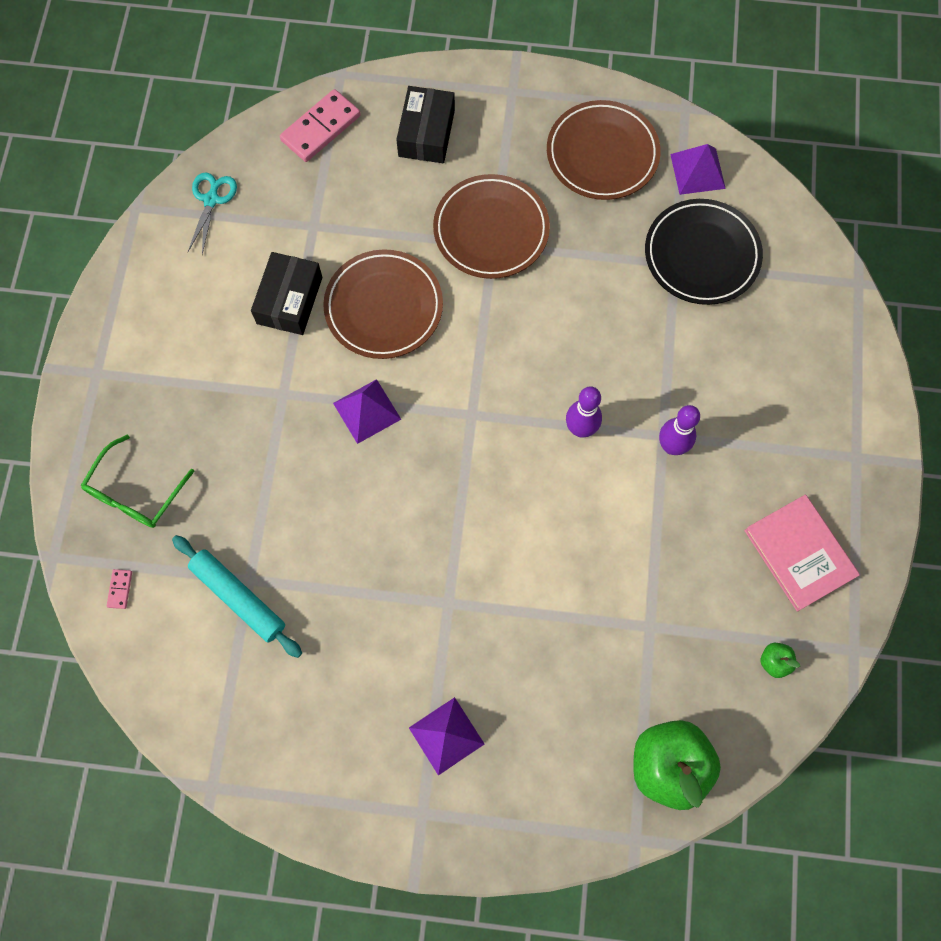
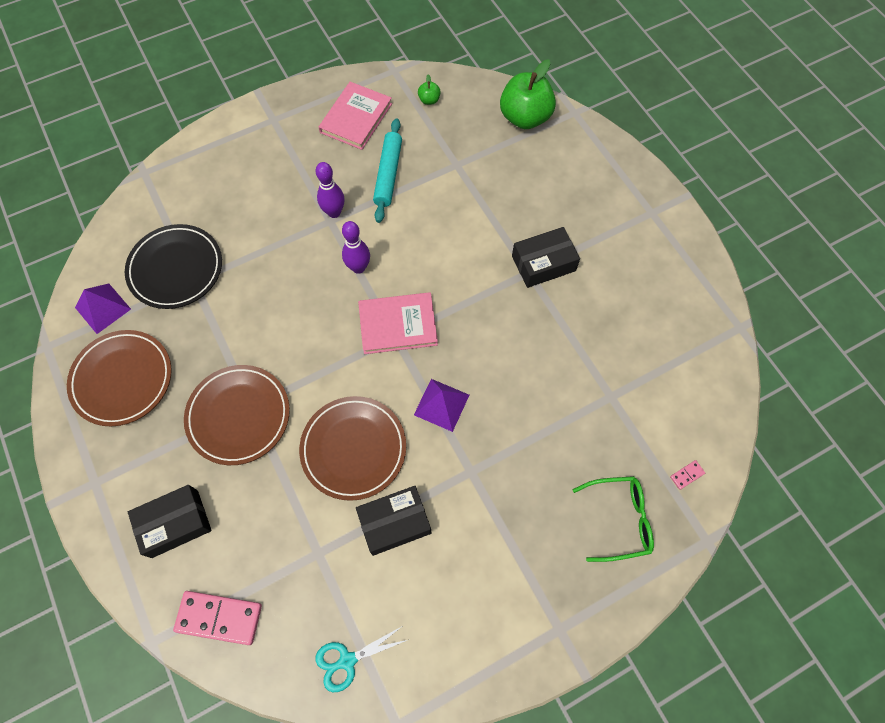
camera: 125 degrees left, 5 degrees down
(239, 598) = (627, 394): turquoise rolling pin -> turquoise rolling pin (388, 174)
(446, 736) = (602, 226): purple pyramid -> none
(447, 628) = (543, 263): none -> black box
(483, 425) = (398, 324): none -> pink book

